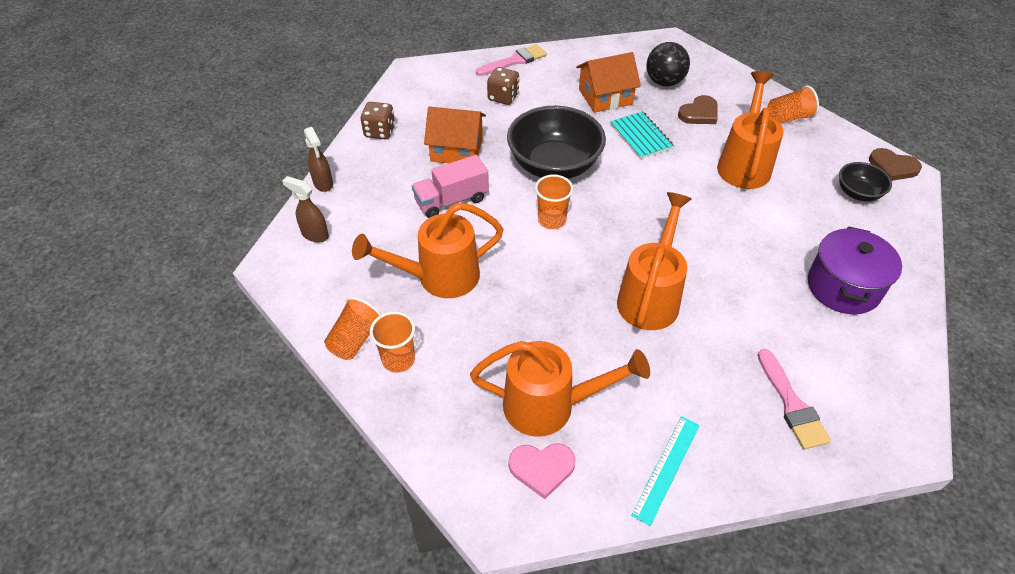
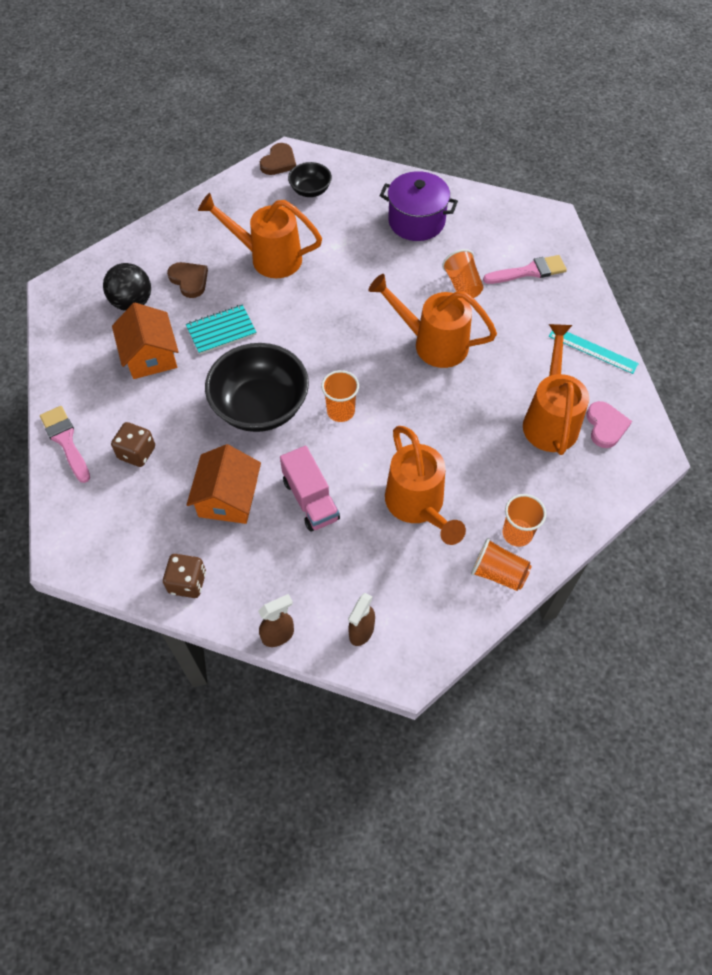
camera: 90 degrees left, 10 degrees up
(788, 118) = (204, 216): orange cup -> orange cup (462, 285)

